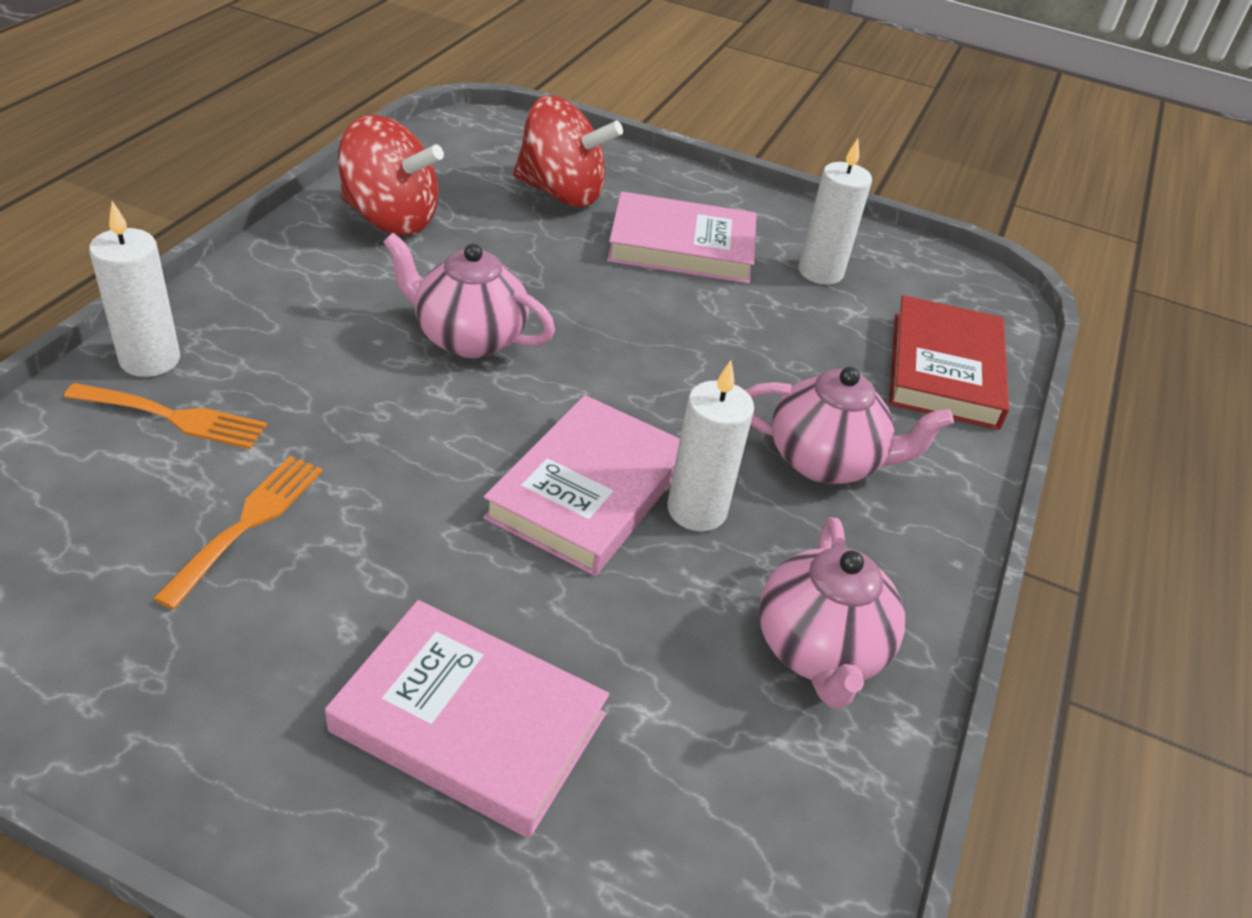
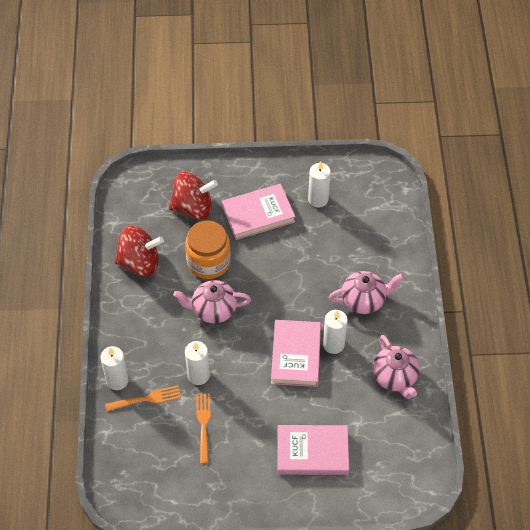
camera: 20 degrees left, 15 degrees up
(330, 427) = (198, 375): none -> white candle
(524, 269) = (208, 262): none -> orange jar
(944, 369) = (385, 230): red book -> none

